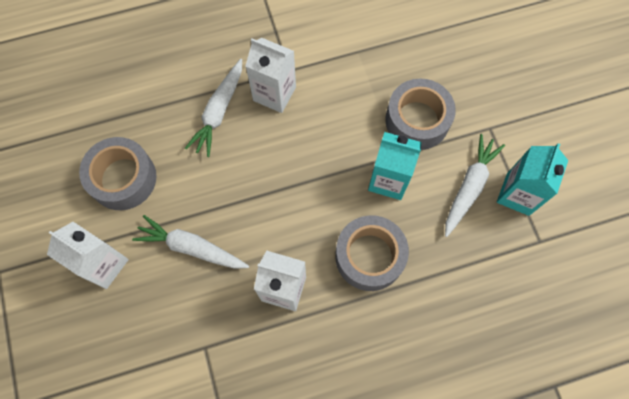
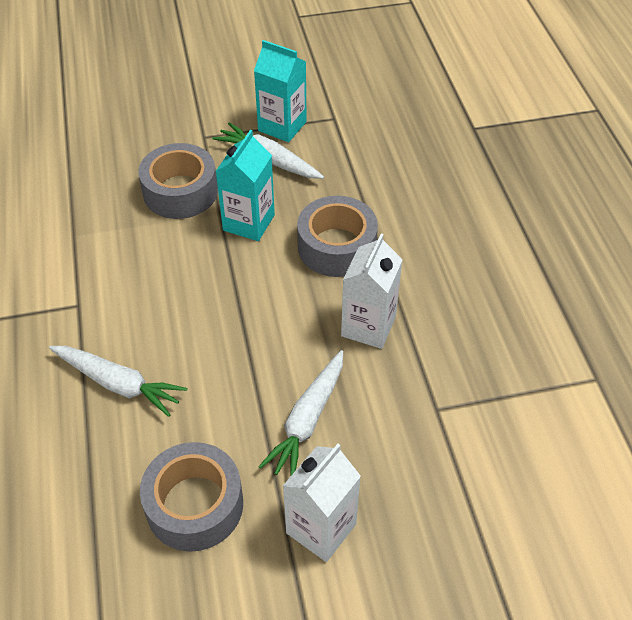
camera: 85 degrees left, 20 degrees down
(274, 94) = (108, 321): white carton -> none

